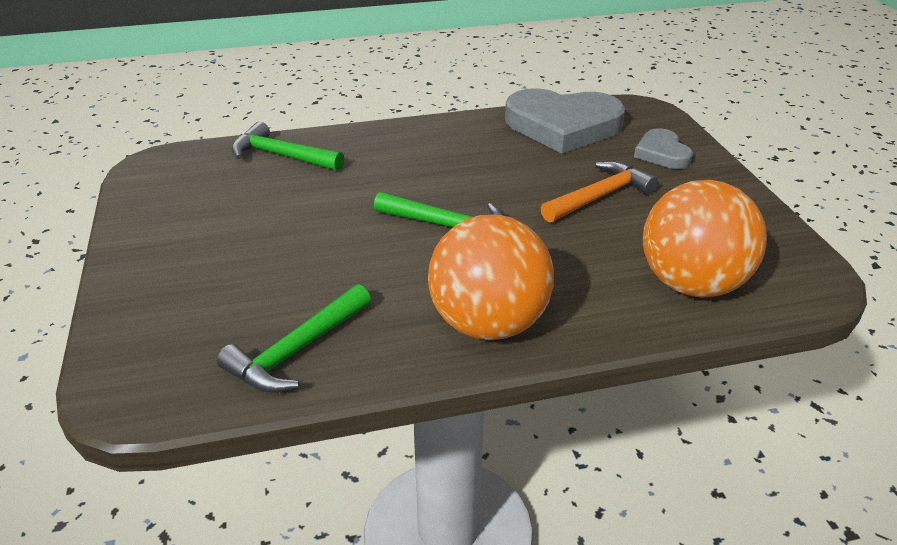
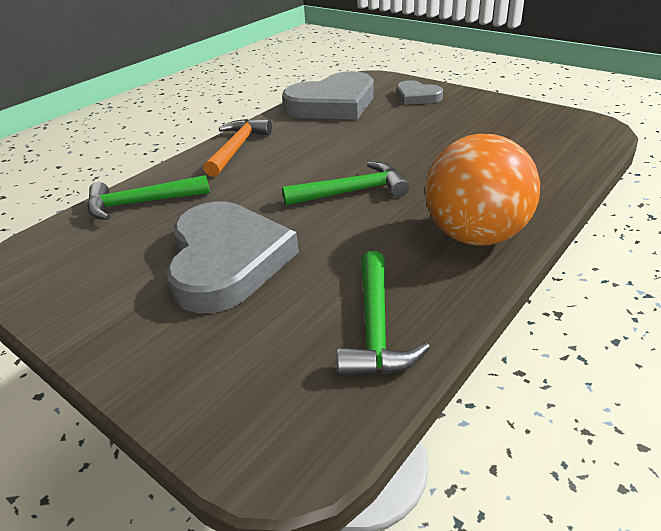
camera: 35 degrees left, 0 degrees up
(274, 237) = (227, 261): none -> grey heart
(599, 196) = (419, 133): orange hammer -> orange hammer (237, 148)
(692, 284) = (545, 156): orange ball -> none

